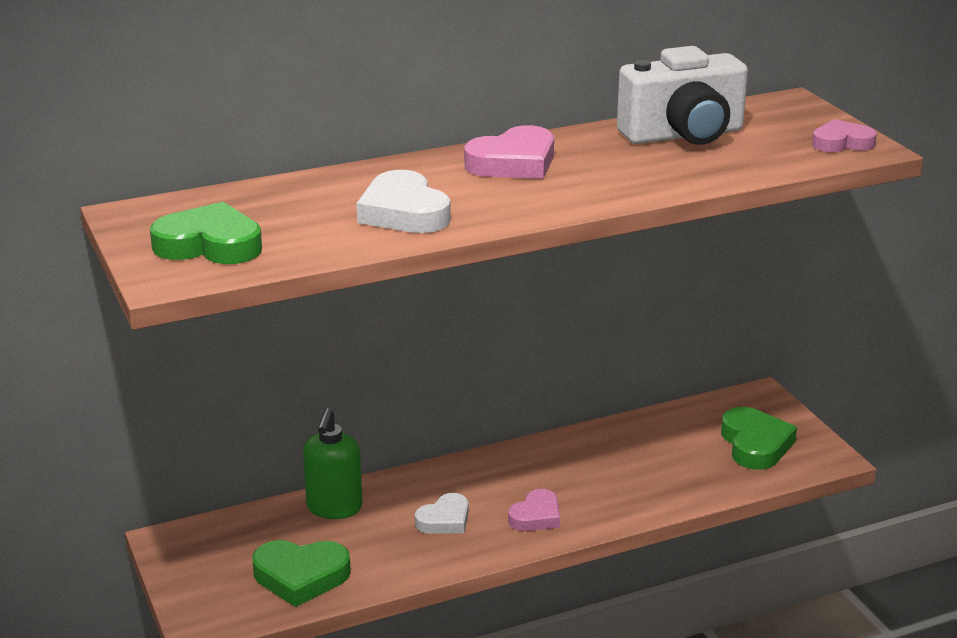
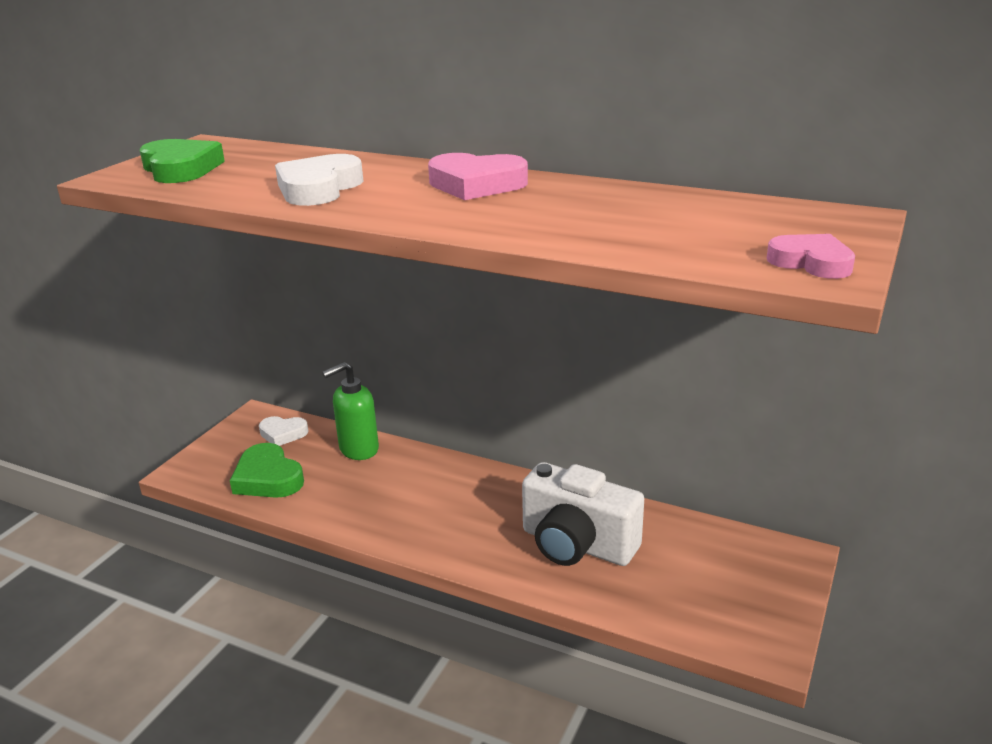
camera: 50 degrees right, 0 degrees up
(444, 520) = (399, 497): white heart -> white heart (283, 434)
(536, 516) = (455, 534): pink heart -> none
(683, 135) = (665, 208): white camera -> white camera (577, 544)
(755, 444) = (718, 592): green heart -> none

